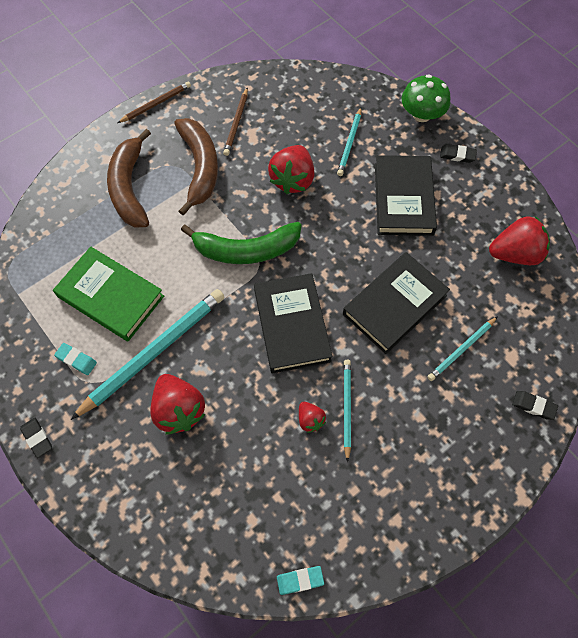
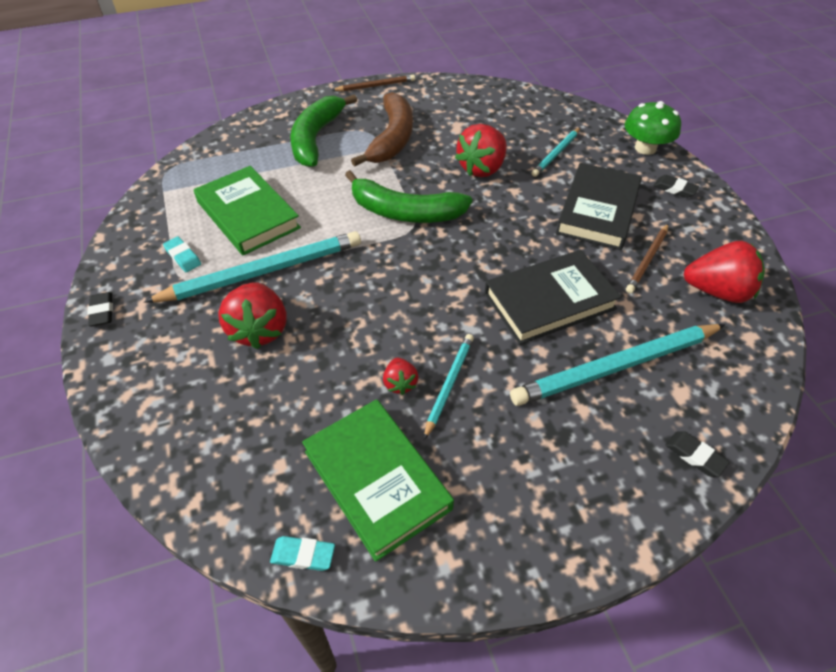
camera: 20 degrees right, 15 degrees down
(129, 187) = (316, 138): brown banana -> green banana
(236, 123) = (445, 115): brown pencil -> brown pencil (647, 260)
(291, 325) = (422, 288): black book -> none
(326, 505) = (377, 479): none -> green book
(462, 350) = (617, 367): turquoise pencil -> turquoise pencil, size x1.90

